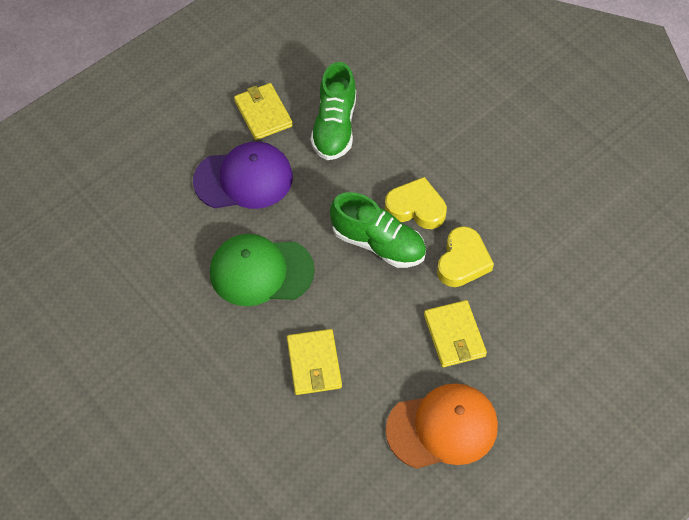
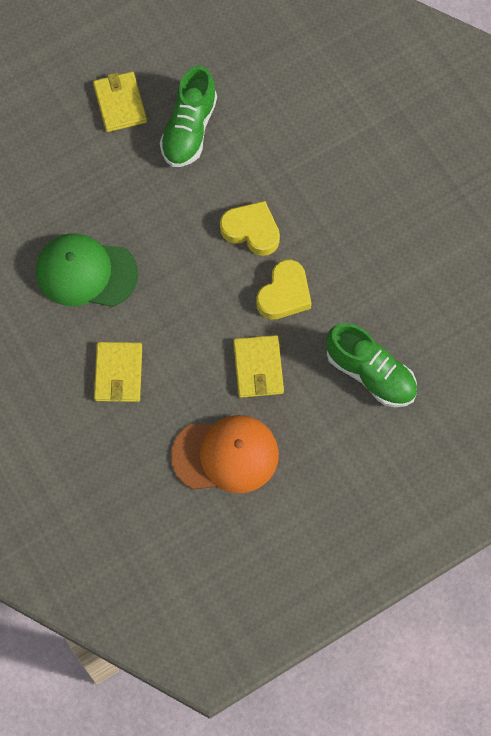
camera: 10 degrees right, 10 degrees up
(243, 179) = (87, 172): purple cap -> none
(378, 243) = (205, 262): green shoe -> green shoe (370, 374)

